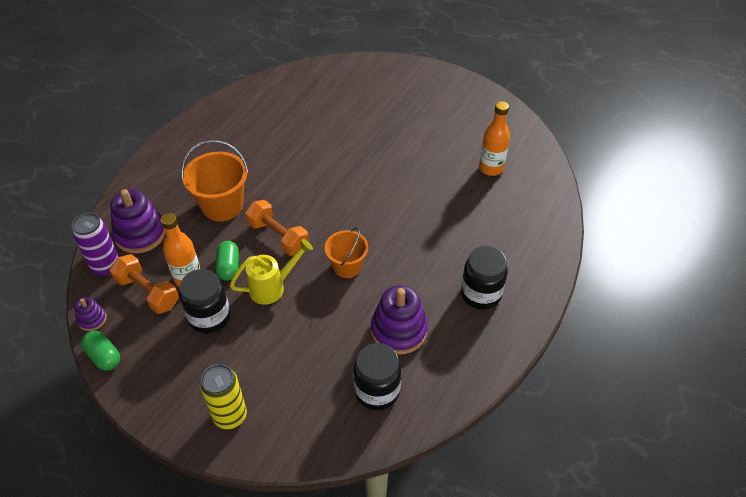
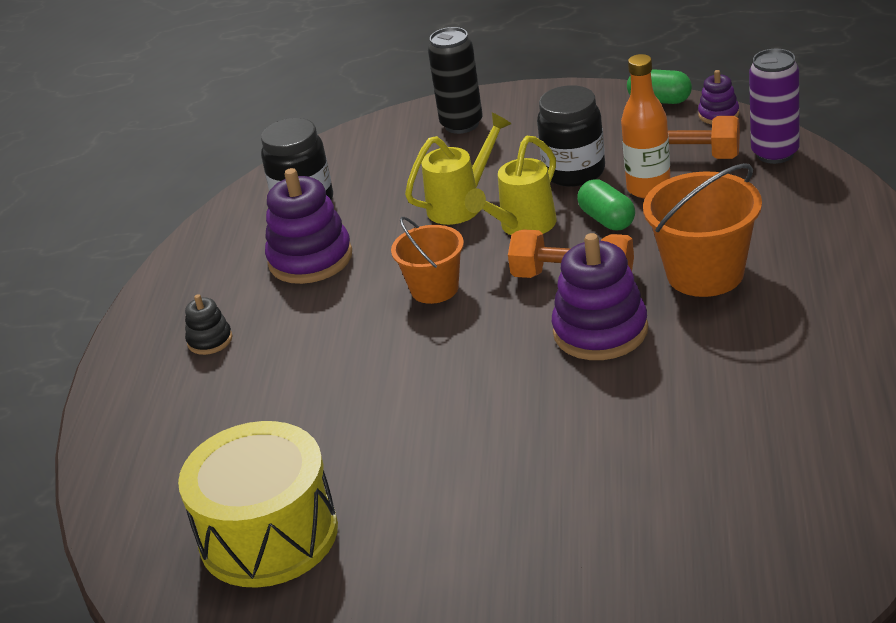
camera: 160 degrees right, 15 degrees down
(140, 234) = (781, 196): purple stacking toy -> purple stacking toy (600, 331)
(230, 416) = (461, 124): yellow can -> black can
(288, 327) = (462, 204): none -> yellow watering can
(480, 294) = (210, 340): black jar -> black stacking toy
(491, 168) = (268, 535): orange bottle -> yellow drum

